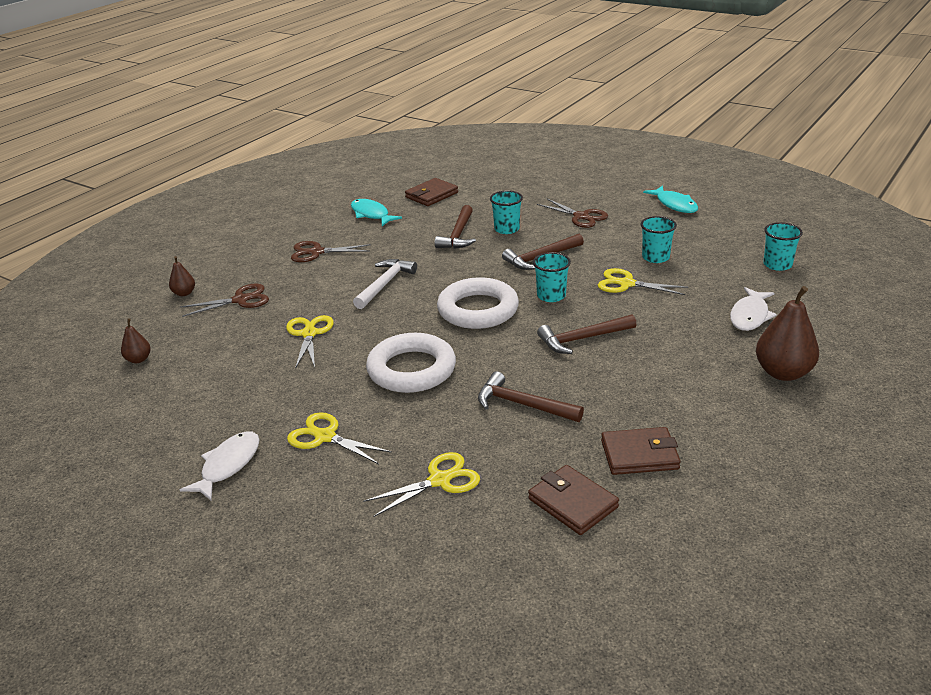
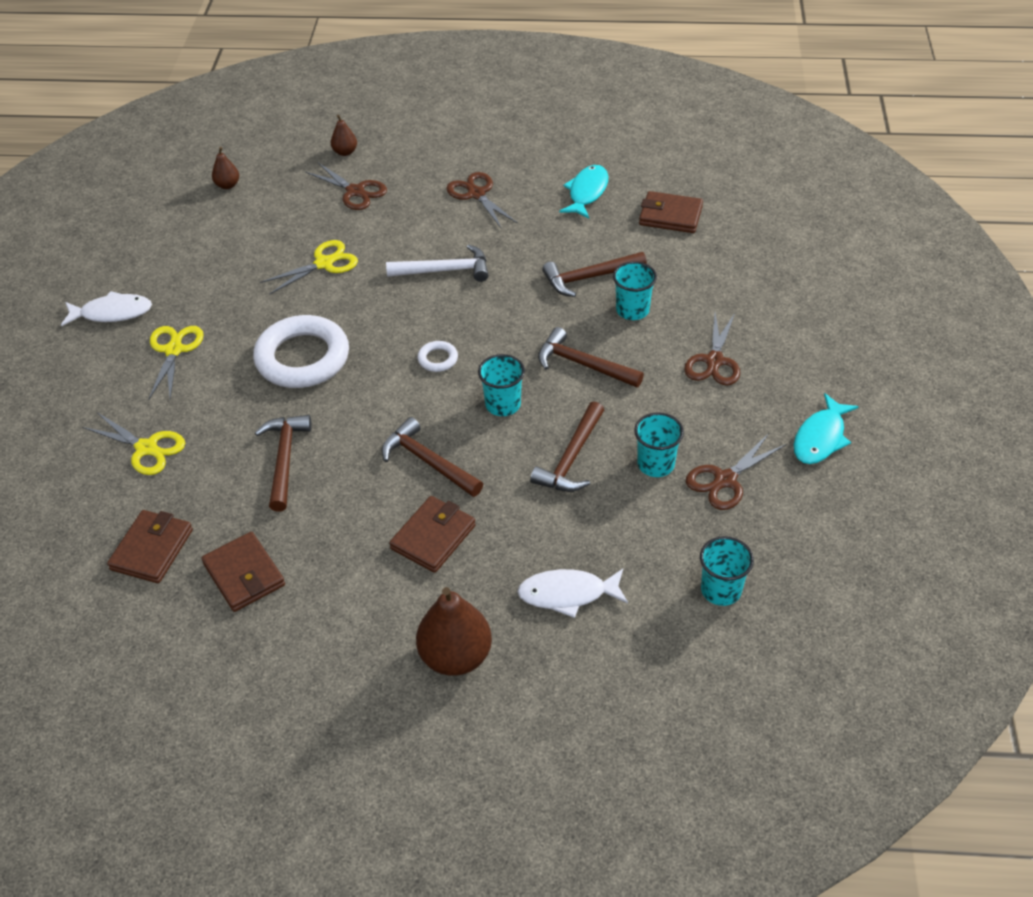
camera: 60 degrees right, 15 degrees up
(478, 310) = (438, 359): white ring -> white ring, size x0.42
(626, 284) = (571, 458): yellow scissors -> brown hammer
(661, 355) = (433, 537): none -> brown wallet
(687, 240) = (725, 480): none -> brown scissors

